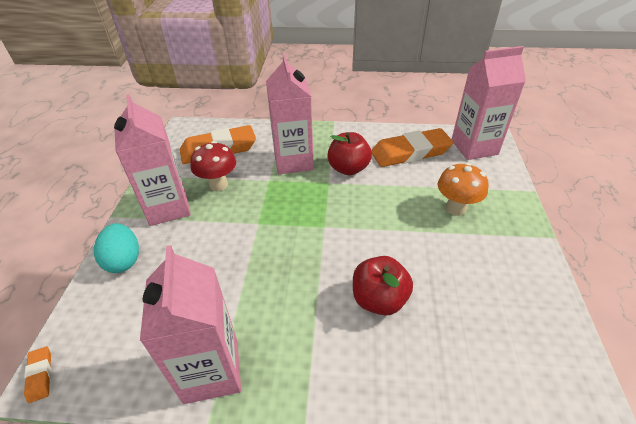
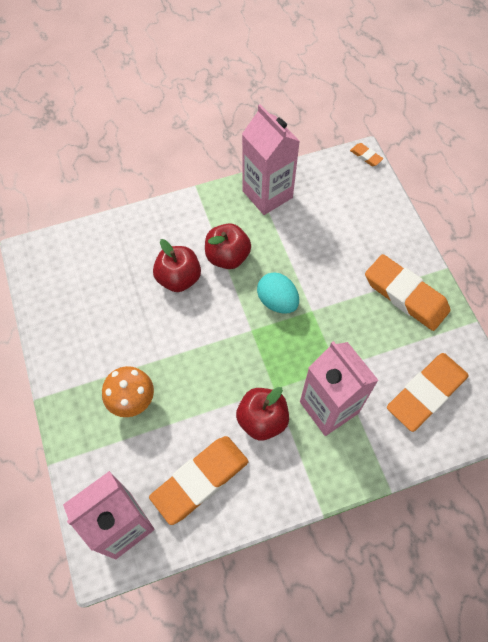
camera: 155 degrees right, 20 degrees up
(124, 260) = (392, 236): turquoise egg -> turquoise egg (277, 301)
(168, 208) = (405, 295): pink carton -> orange eraser
(218, 185) = (382, 340): red mushroom -> none
(311, 304) = (227, 257): none -> red apple

